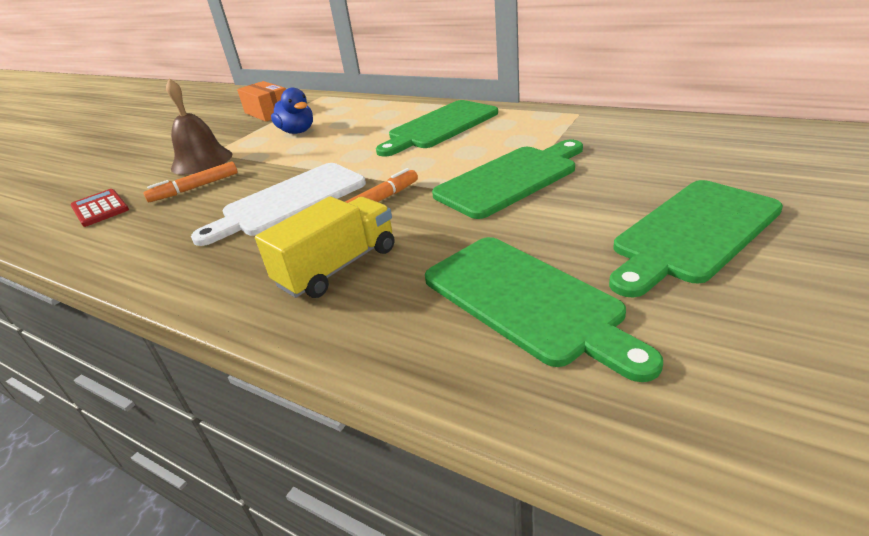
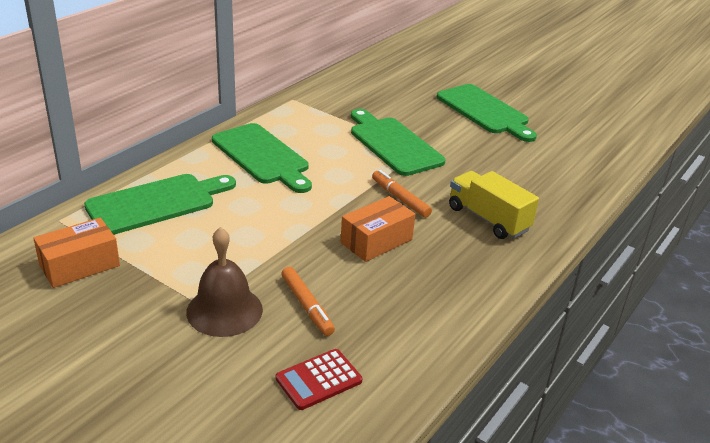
camera: 90 degrees left, 0 degrees up
(289, 201) = (376, 241): white cutting board -> orange box
(297, 131) = (189, 239): blue duck -> none
(527, 300) = (534, 163): green cutting board -> green cutting board (156, 203)

